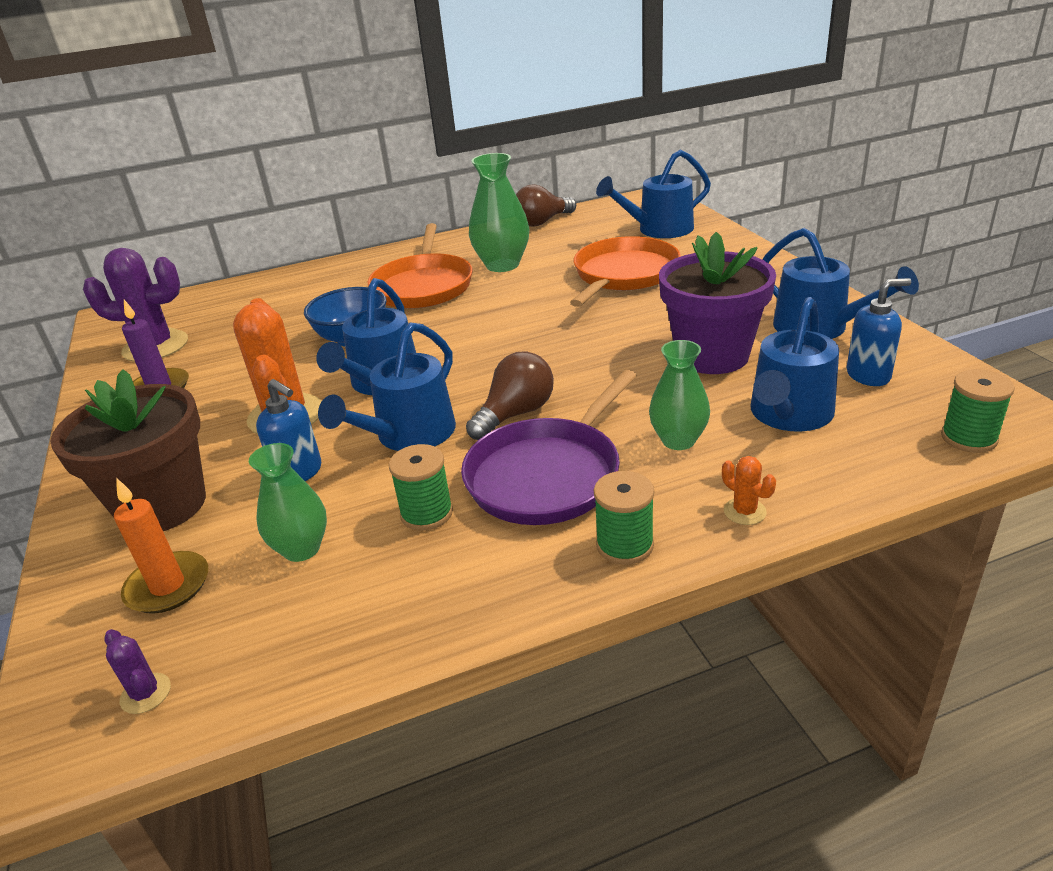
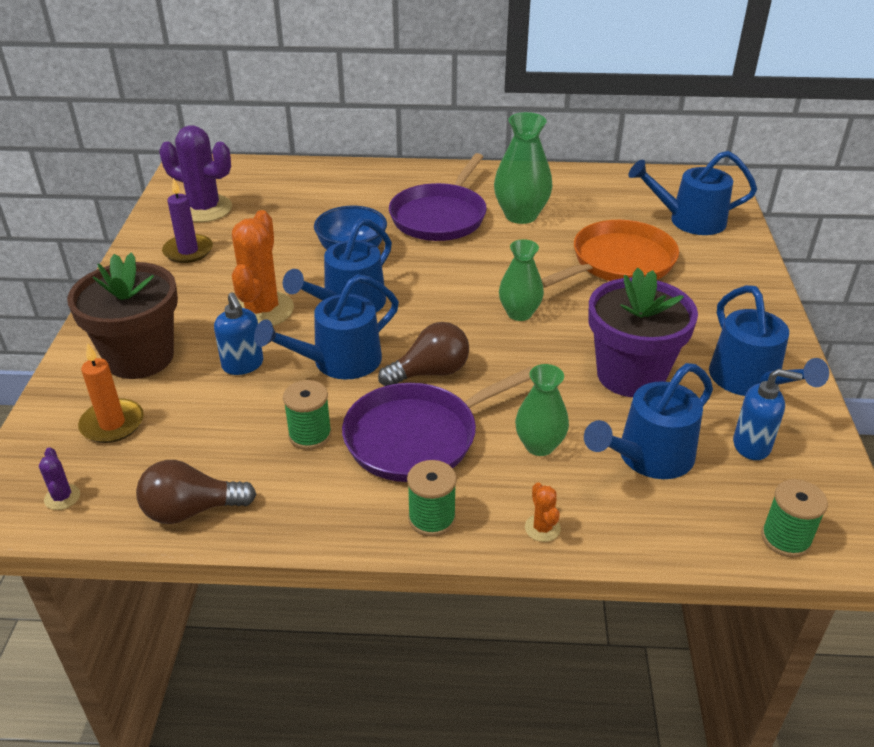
camera: 20 degrees right, 5 degrees up
(301, 549) = (210, 429): green vase -> green vase (519, 313)
(423, 286) = (440, 216): orange pan -> purple pan
(542, 222) = (589, 177): brown light bulb -> brown light bulb (191, 510)

